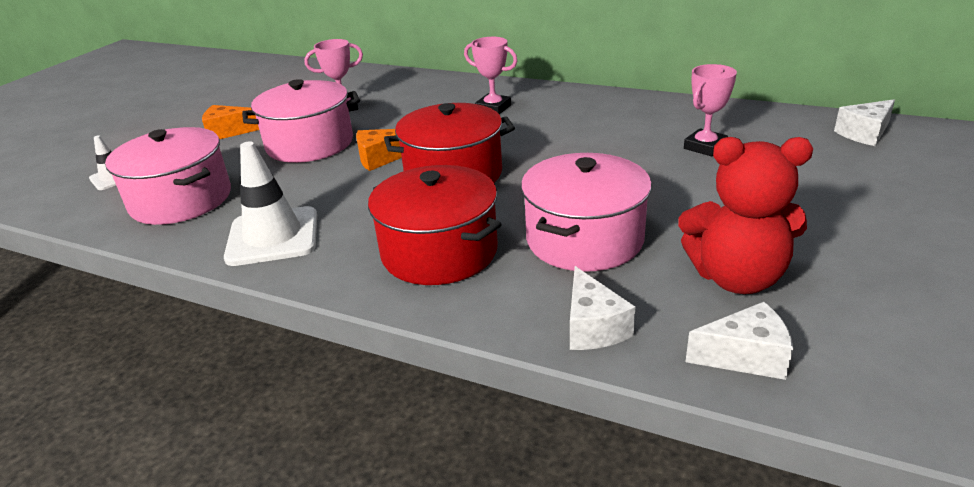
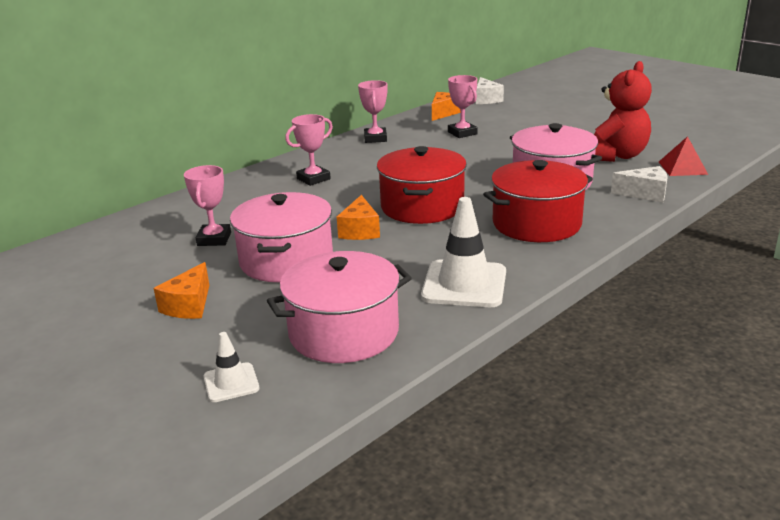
camera: 70 degrees left, 5 degrees down
(632, 106) = (375, 138): none -> pink trophy
(745, 356) = (682, 168): white cheese -> red pyramid
(767, 120) = (444, 113): none -> orange cheese

